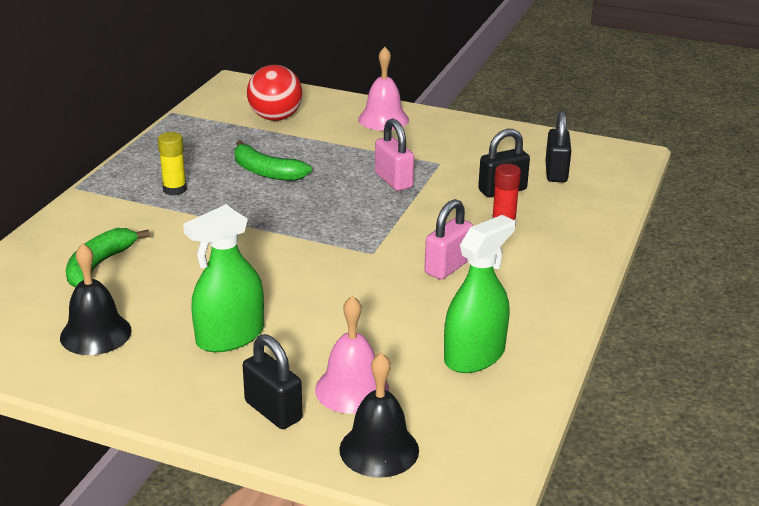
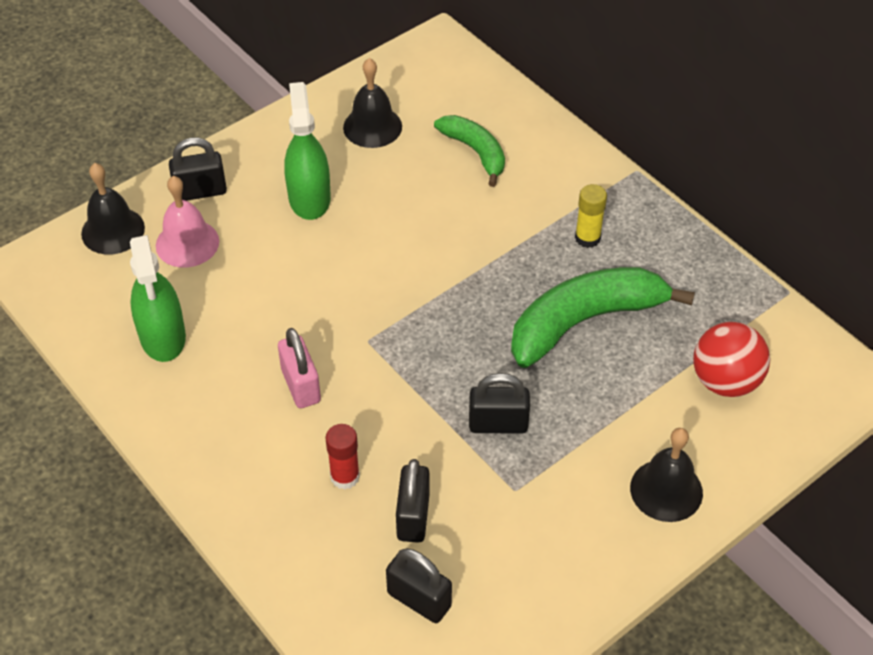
camera: 120 degrees right, 20 degrees up
(266, 172) = (585, 322): green banana -> green banana, size x1.70
(383, 119) = (666, 490): pink bell -> black bell
(393, 181) = (498, 424): pink padlock -> black padlock

